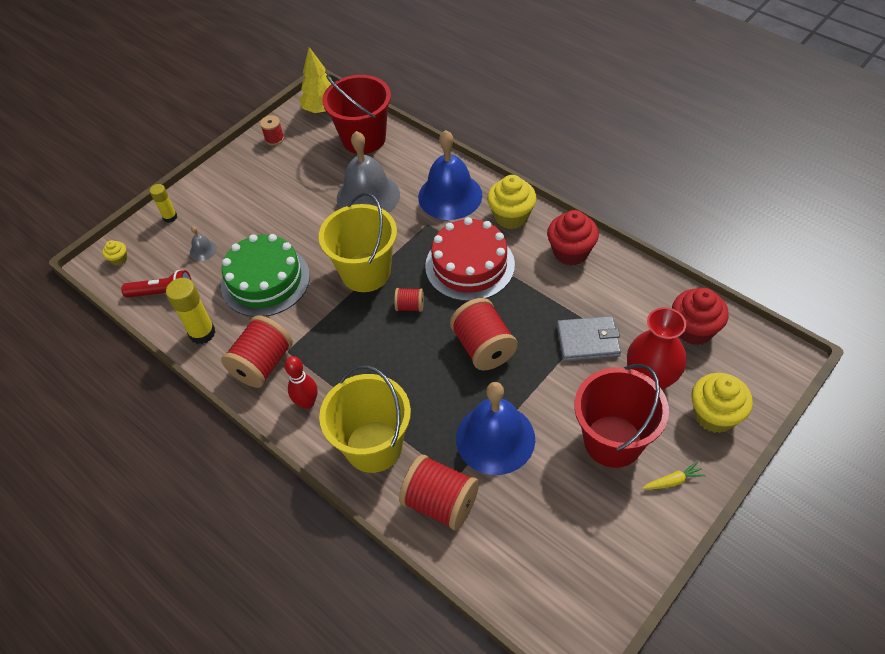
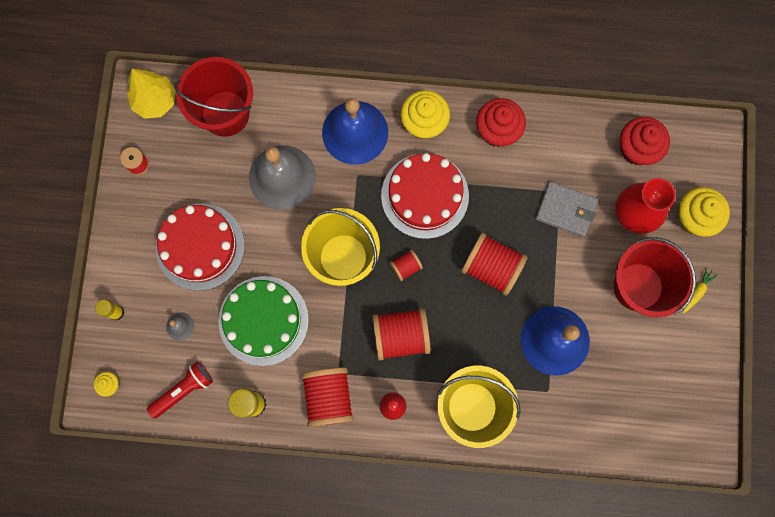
camera: 40 degrees left, 25 degrees up
(267, 208) = (200, 246): none -> red cake
(441, 502) = (552, 417): red spool -> red spool (400, 336)
(588, 341) = (566, 210): grey wallet -> grey wallet turned 60 degrees clockwise

